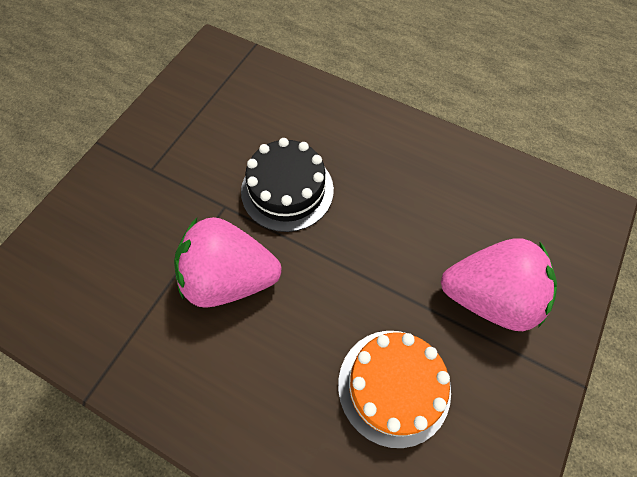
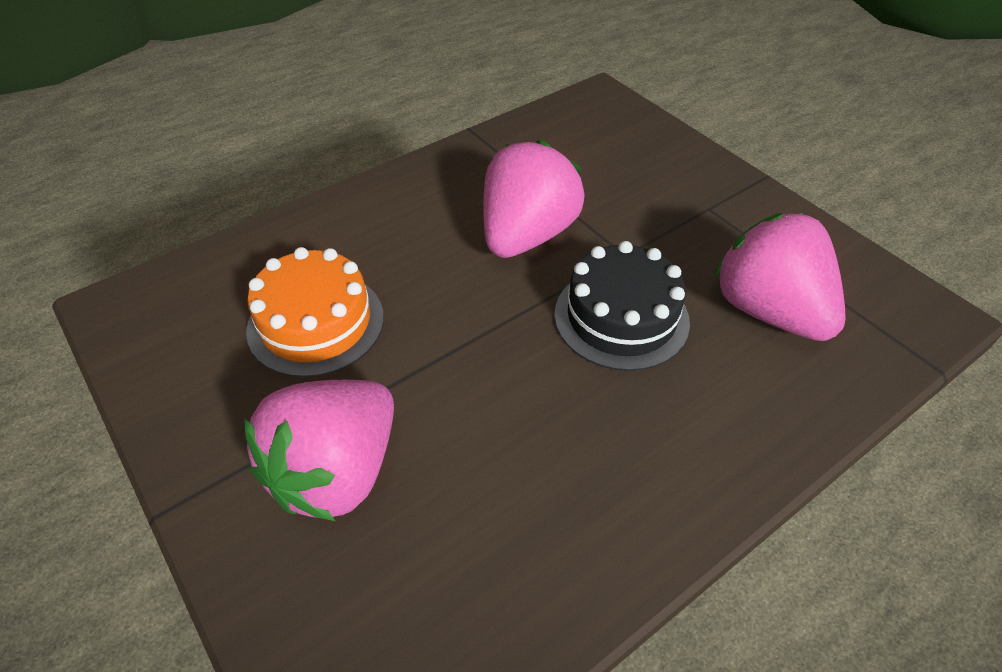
camera: 115 degrees right, 15 degrees down
(244, 118) = (769, 311): none -> pink strawberry

